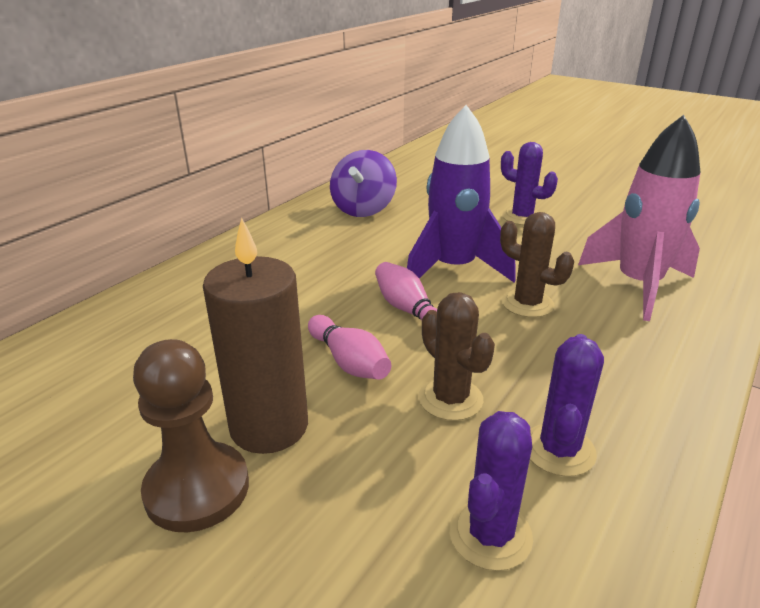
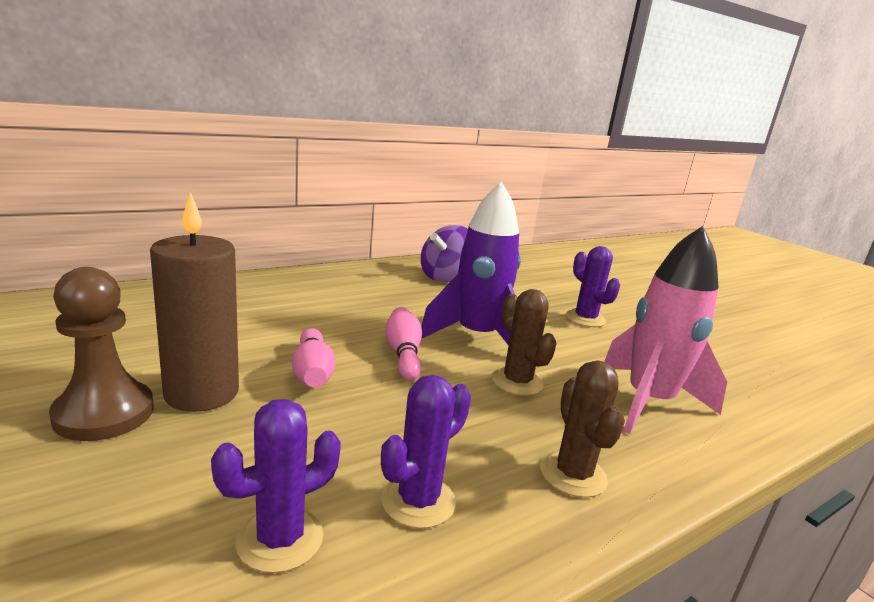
camera: 20 degrees right, 10 degrees down
(450, 399) = (365, 426): brown cactus -> brown cactus (573, 474)

